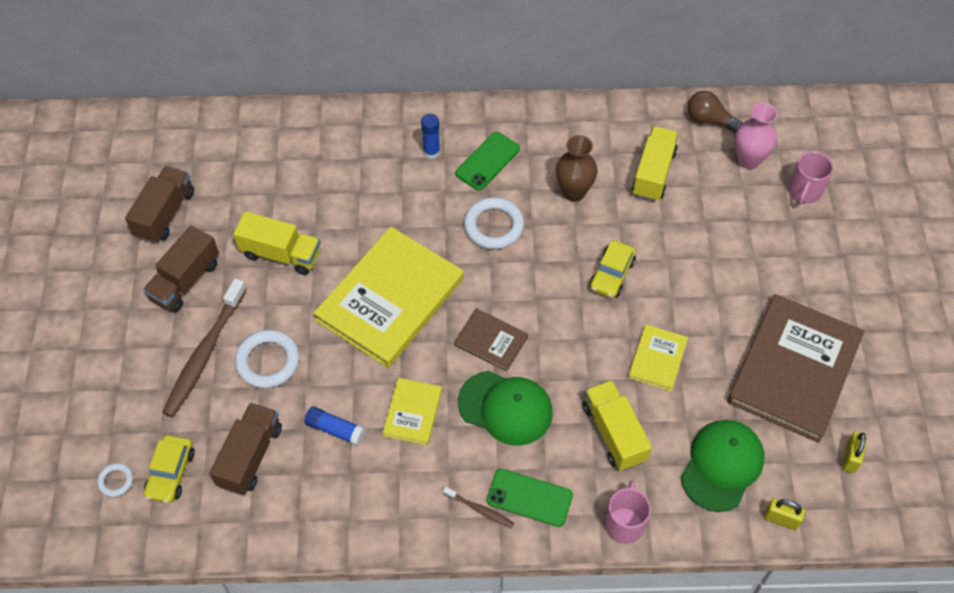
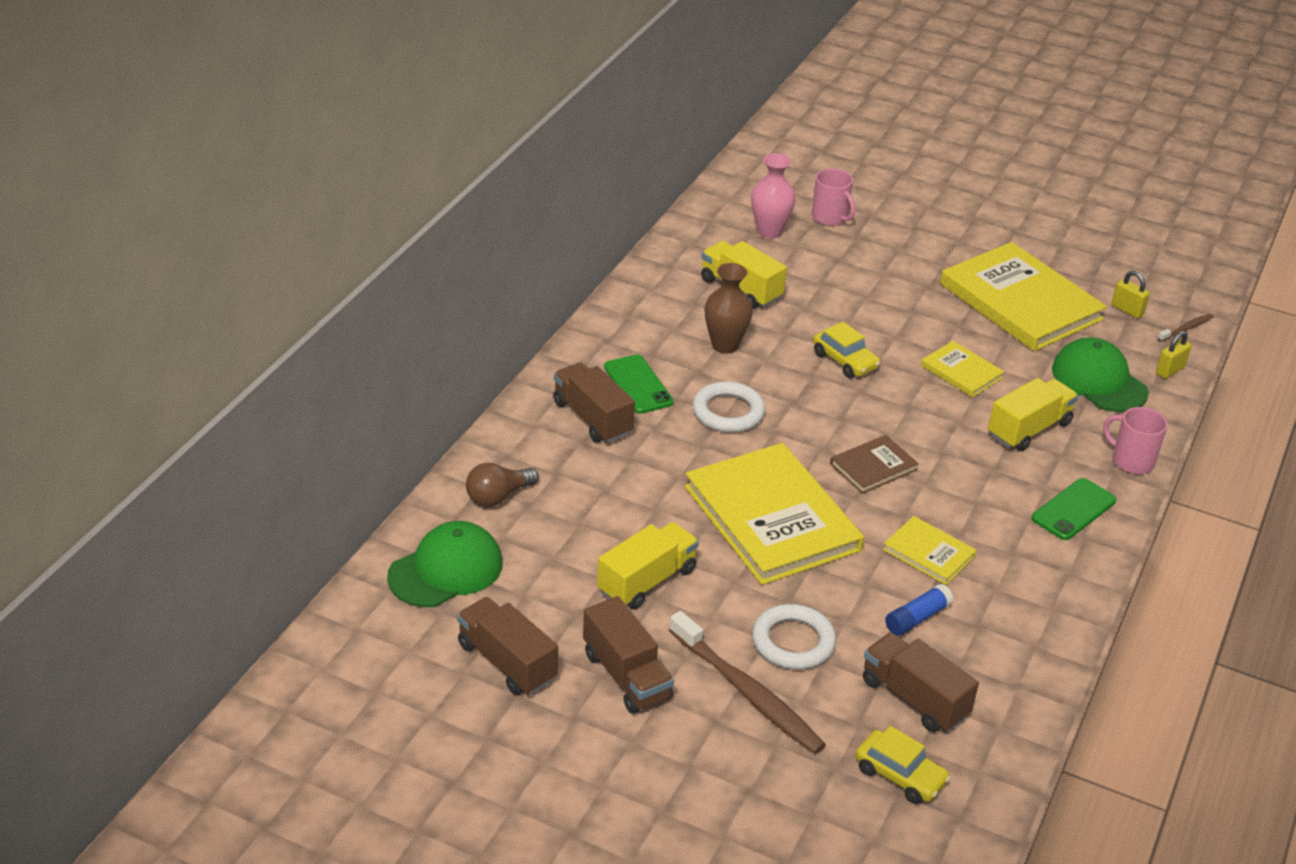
camera: 65 degrees left, 20 degrees down
(116, 481) = (884, 830): white ring -> none
(431, 152) = (592, 418): blue glue stick -> brown truck
(480, 510) = (1071, 547): brown toothbrush -> brown toothbrush (1186, 328)
(505, 408) = (960, 487): green cap -> green cap (446, 570)
(614, 433) = (1029, 429): yellow truck -> yellow truck turned 135 degrees clockwise
(709, 120) = (702, 233): brown light bulb -> brown light bulb (498, 496)
(793, 369) = (1020, 302): brown book -> yellow book

